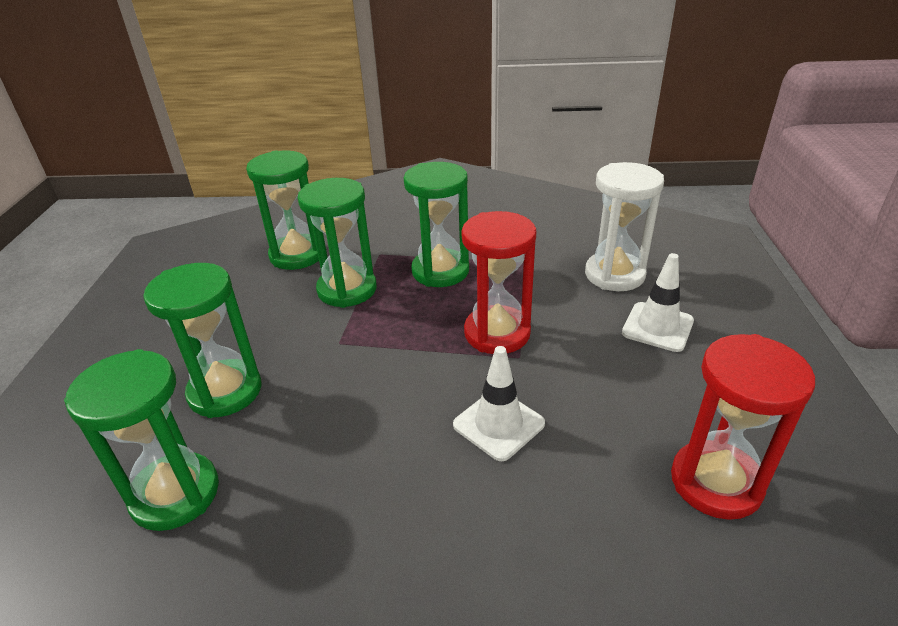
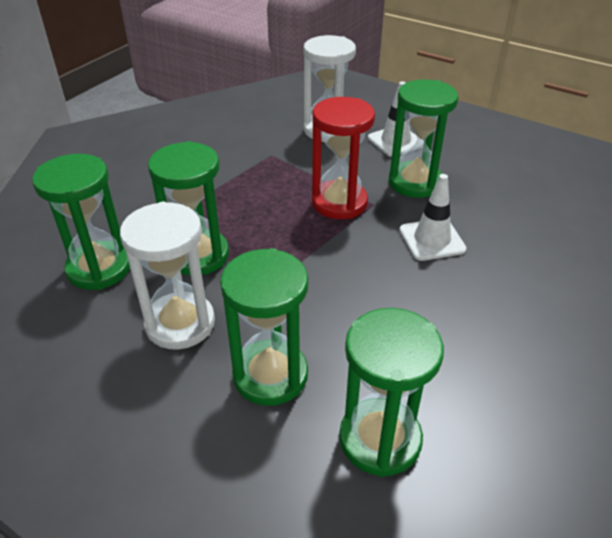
camera: 60 degrees left, 5 degrees up
(260, 318) = (180, 323): none -> white hourglass
(440, 271) = (232, 197): green hourglass -> green hourglass (415, 182)
(715, 482) = (532, 185): red hourglass -> none

